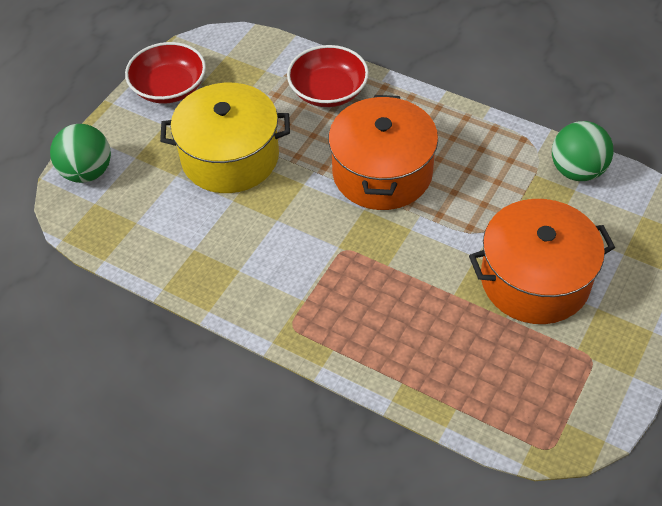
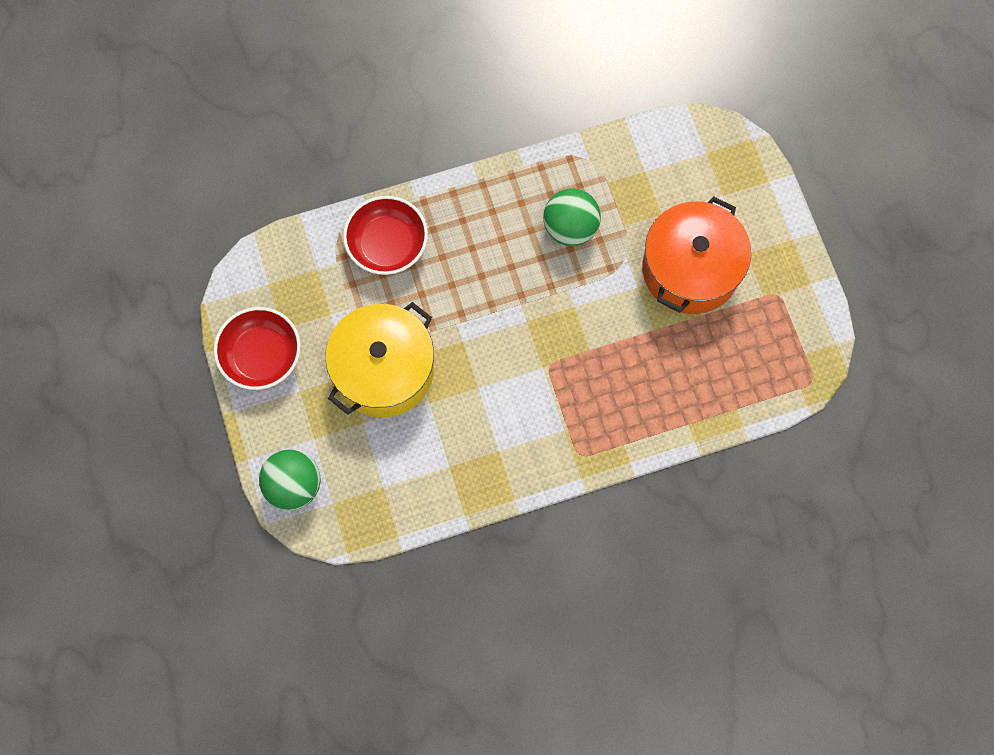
camera: 50 degrees left, 20 degrees up
(382, 173) = (506, 279): orange pot -> none
(577, 170) = (631, 153): green ball -> green ball (570, 228)

